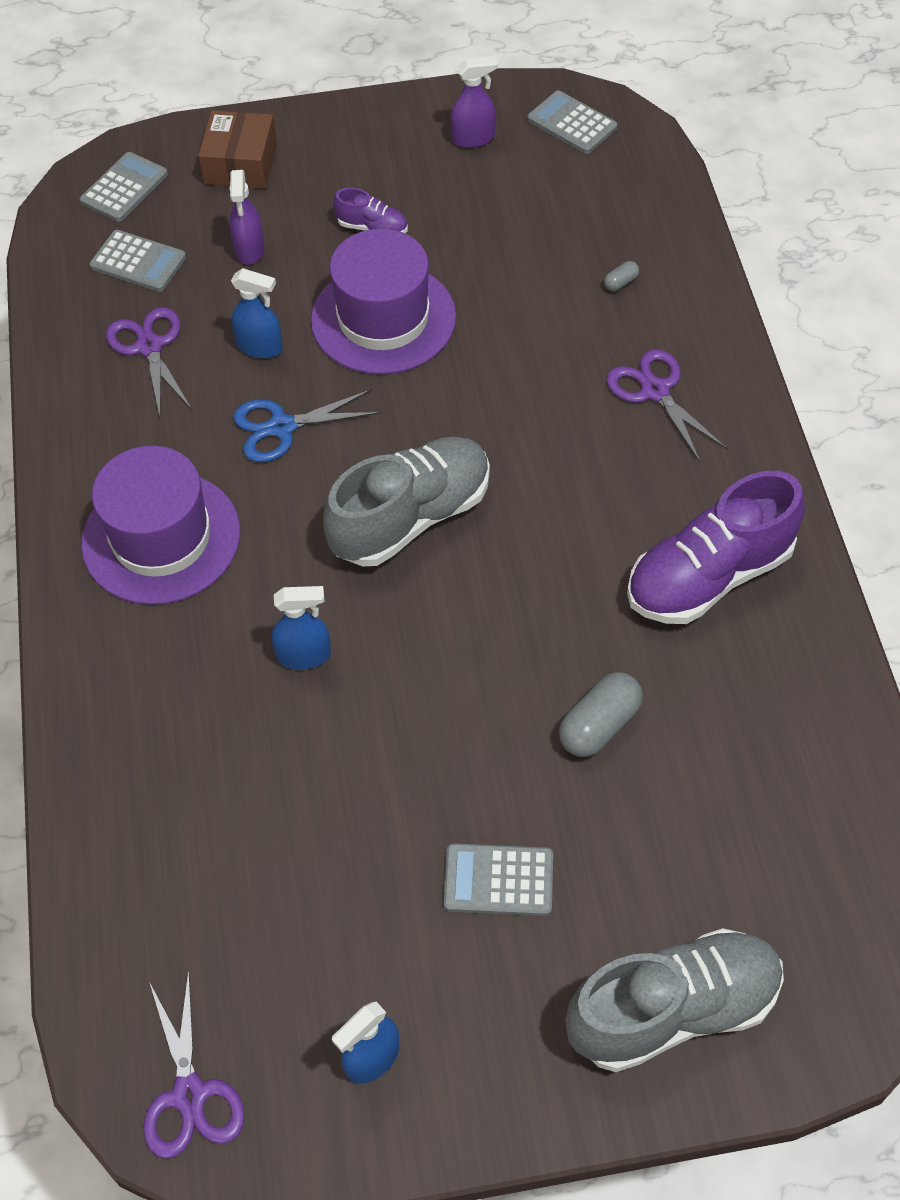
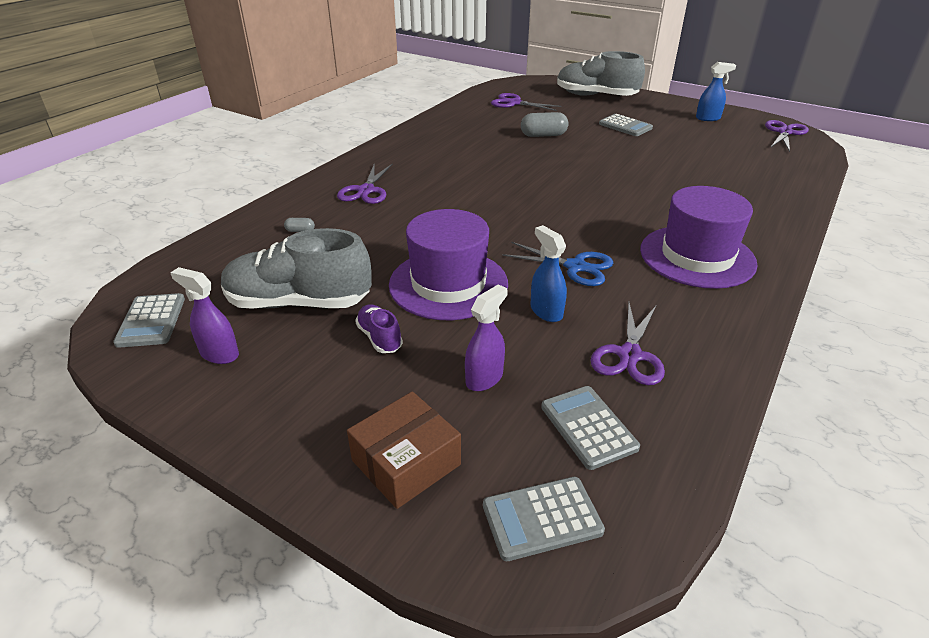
camera: 140 degrees left, 20 degrees down
(304, 655) = (649, 191): blue spray bottle -> none
(411, 517) = (545, 206): grey shoe -> grey shoe (298, 303)
(709, 576) = (445, 144): purple shoe -> none
(783, 830) = (514, 103): none -> purple scissors

